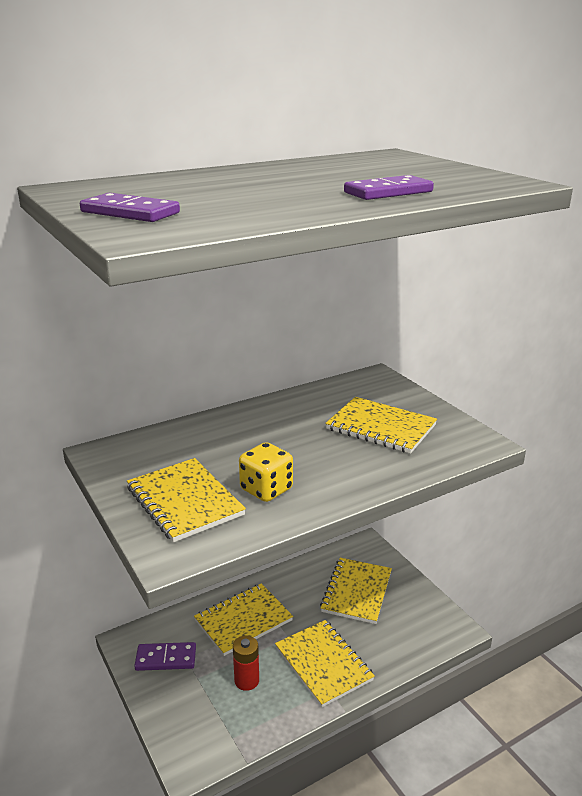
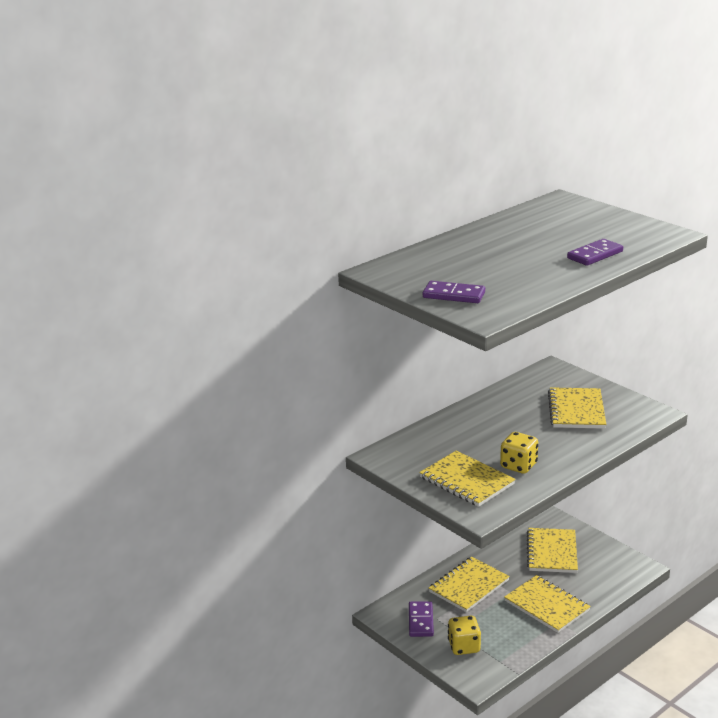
camera: 10 degrees left, 0 degrees up
(166, 658) = (420, 621): purple domino -> purple domino turned 75 degrees counterclockwise
(198, 706) = (464, 646): none -> yellow dice
(246, 680) = (492, 625): red battery -> none
(381, 427) = (576, 410): yellow notebook -> yellow notebook turned 75 degrees clockwise

